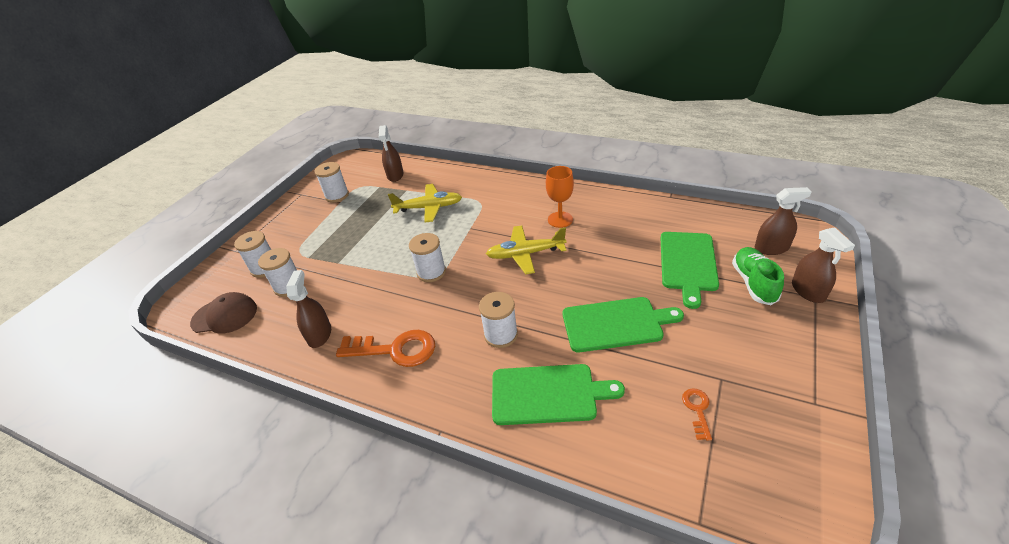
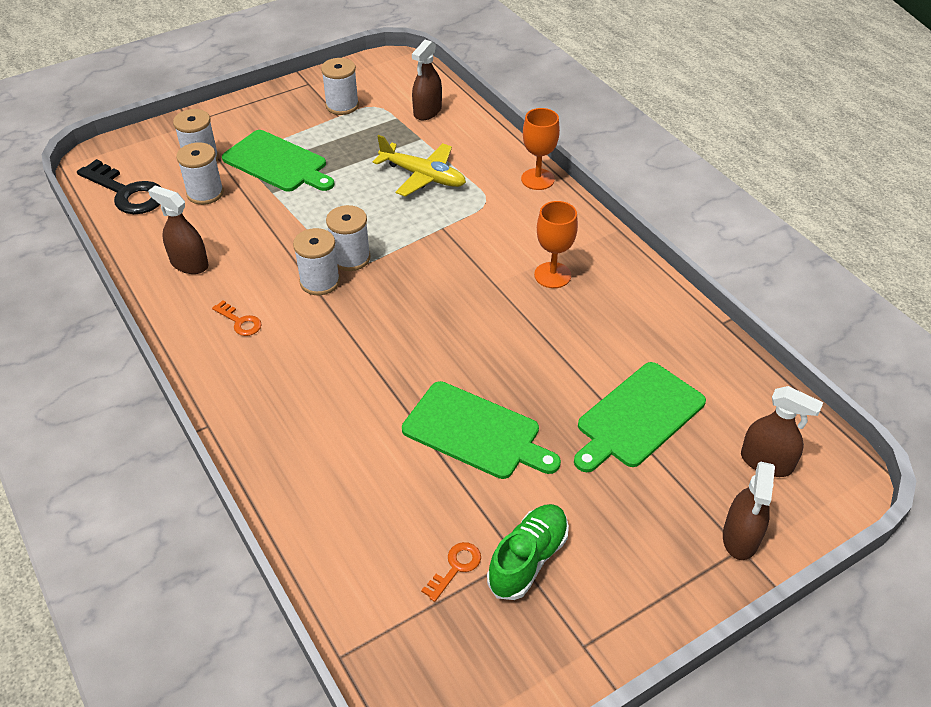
camera: 30 degrees right, 5 degrees up
(224, 316) = (127, 192): brown cap -> black key
(319, 335) = (189, 264): brown spray bottle -> brown spray bottle turned 90 degrees counterclockwise
(395, 349) = (240, 321): orange key -> orange key, size x0.49
(497, 179) = (537, 179): none -> orange goblet
(501, 335) = (350, 369): white spool -> white spool (320, 282)
(525, 254) = (468, 295): yellow plane -> none
(548, 394) = (332, 456): green cutting board -> green cutting board (277, 163)
(753, 283) = (687, 487): green shoe -> green shoe (528, 559)

